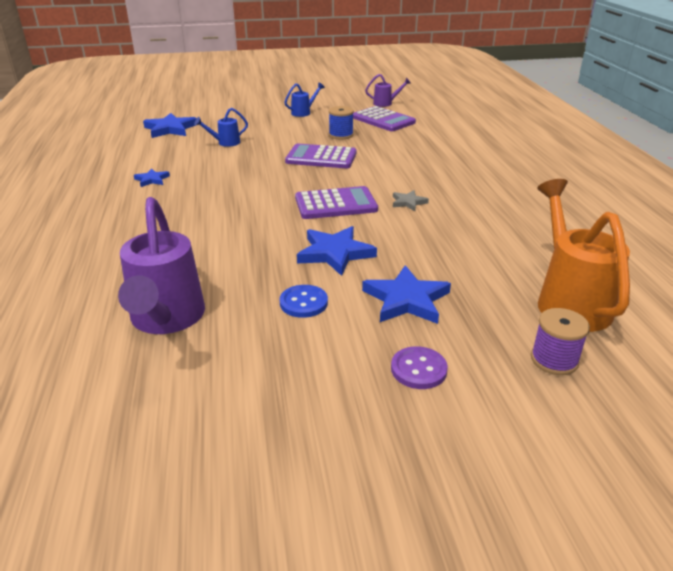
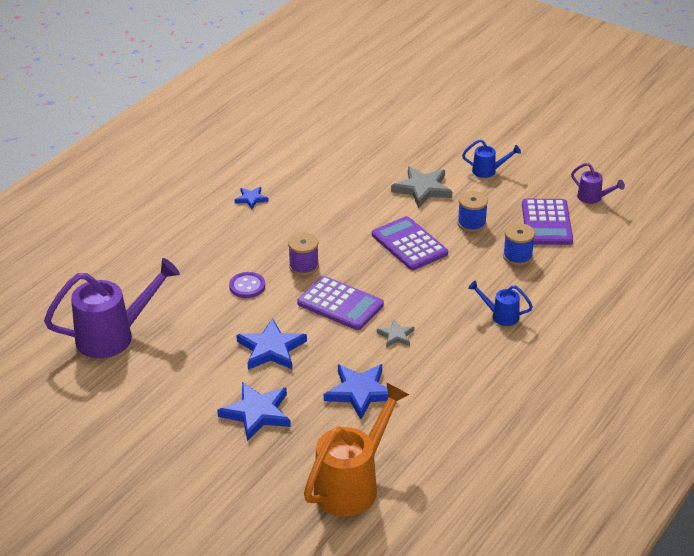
camera: 45 degrees right, 5 degrees up
(166, 320) = (114, 336): purple watering can -> purple watering can turned 150 degrees counterclockwise
(170, 129) = (341, 136): blue star -> blue star (360, 392)
(225, 143) = (360, 181): blue watering can -> blue watering can (500, 316)
(277, 132) = (422, 189): none -> grey star
(303, 303) = (197, 374): blue button -> none
(398, 138) = (517, 256): none -> blue spool
(418, 369) = (191, 458): purple button -> purple button (247, 286)
(554, 360) = (270, 508): purple spool -> purple spool (304, 266)

